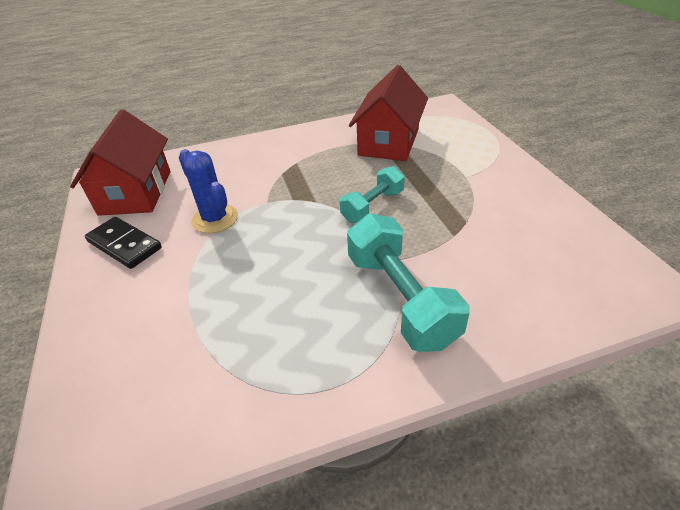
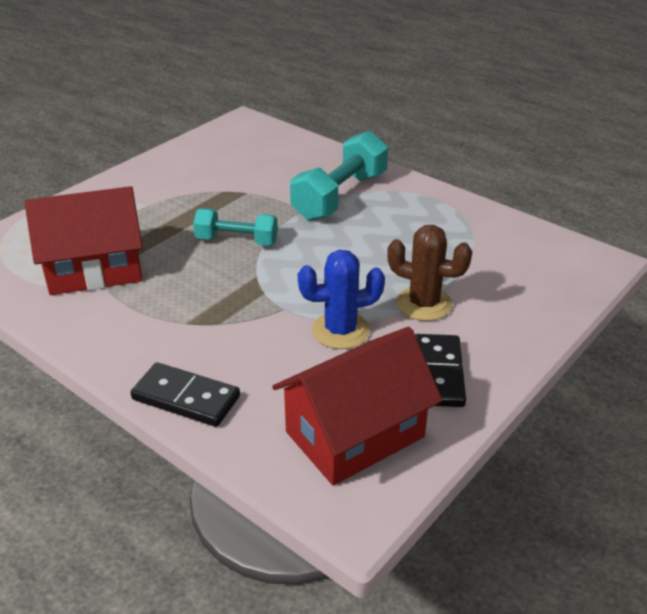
camera: 125 degrees left, 5 degrees down
(188, 274) = (424, 304): none -> brown cactus
(215, 219) = (340, 331): blue cactus -> blue cactus turned 60 degrees clockwise
(234, 149) = (186, 398): none -> black domino

